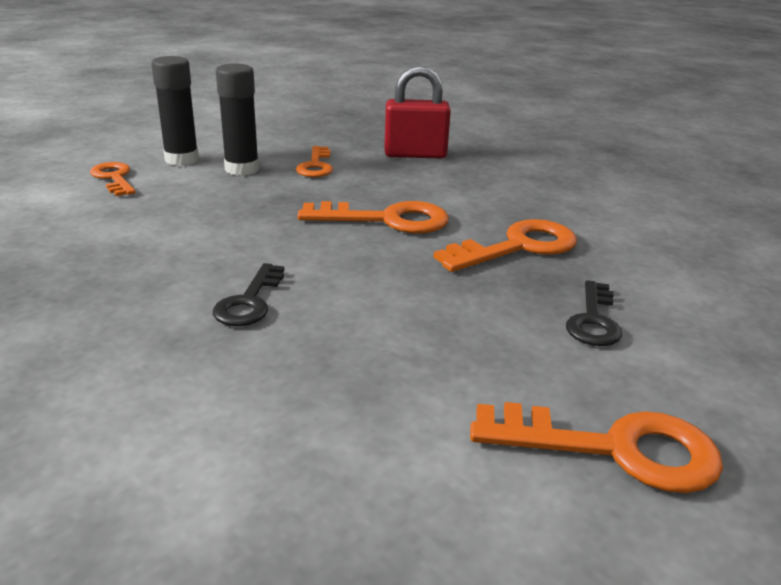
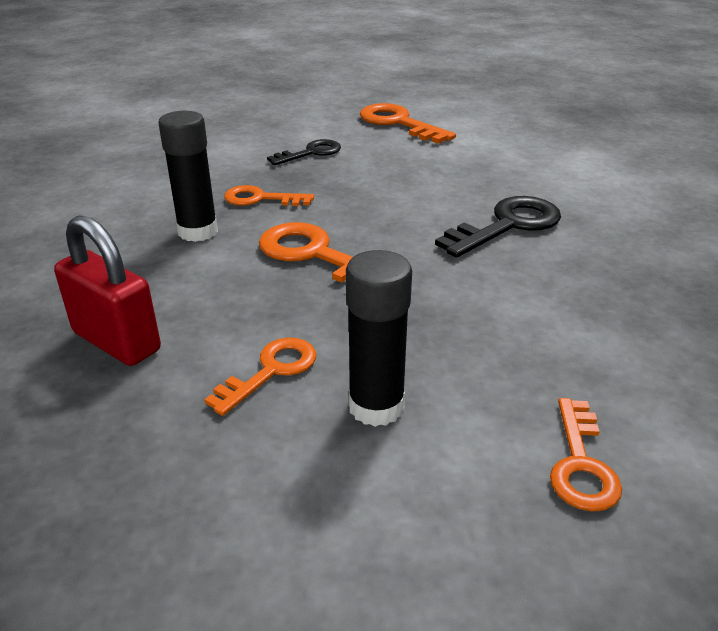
camera: 140 degrees left, 5 degrees up
(182, 159) = (448, 480): black glue stick -> black glue stick (198, 232)
(249, 302) = (507, 225): black key -> black key, size x1.57
(517, 247) = (261, 199): orange key -> orange key, size x0.64

